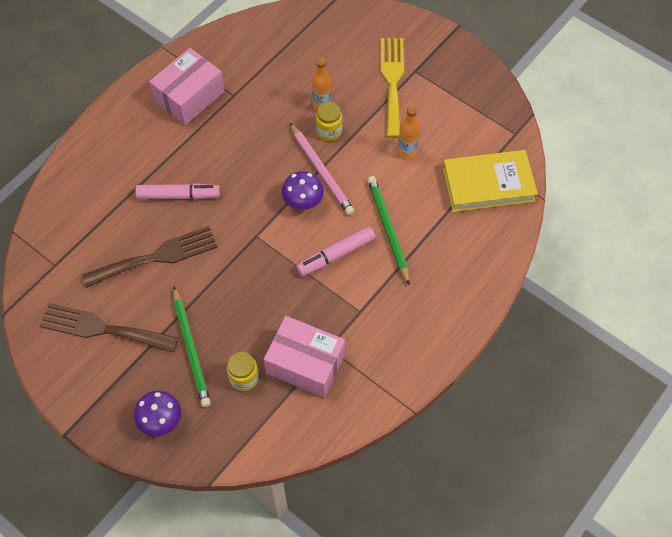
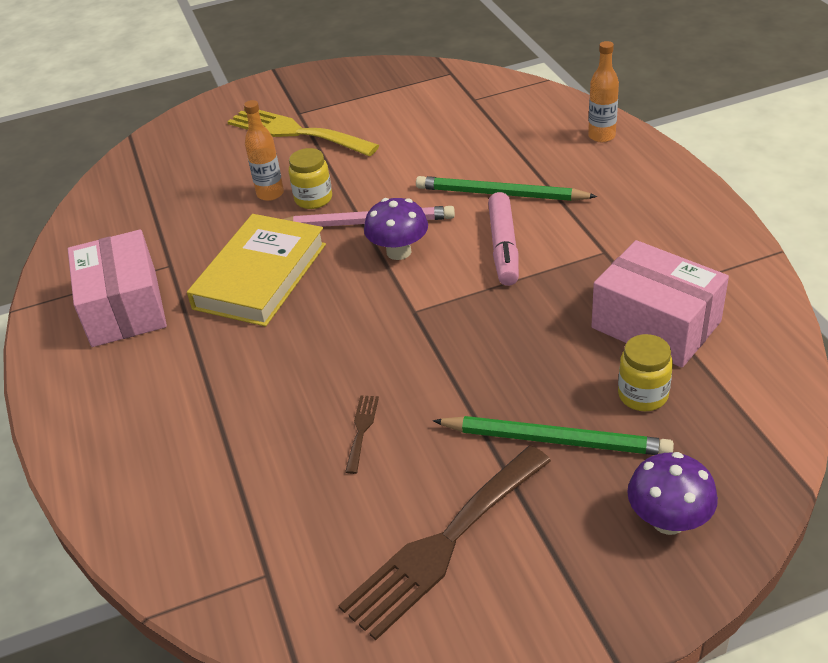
camera: 55 degrees left, 20 degrees down
(157, 257) = (361, 430): brown fork -> brown fork, size x0.42
(178, 195) = (276, 371): pink marker -> none
(305, 364) = (655, 325): pink box -> pink box turned 75 degrees clockwise
(407, 152) = (404, 149): orange bottle -> orange bottle (601, 136)
(488, 184) = (500, 107): yellow book -> yellow book (260, 276)

